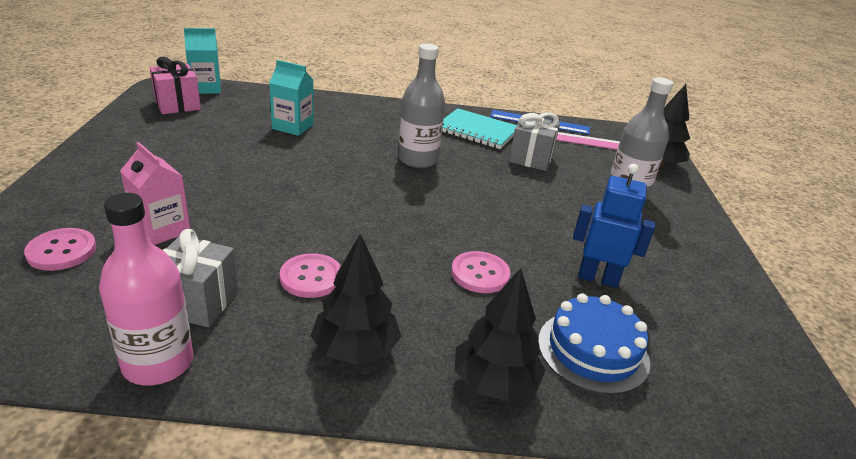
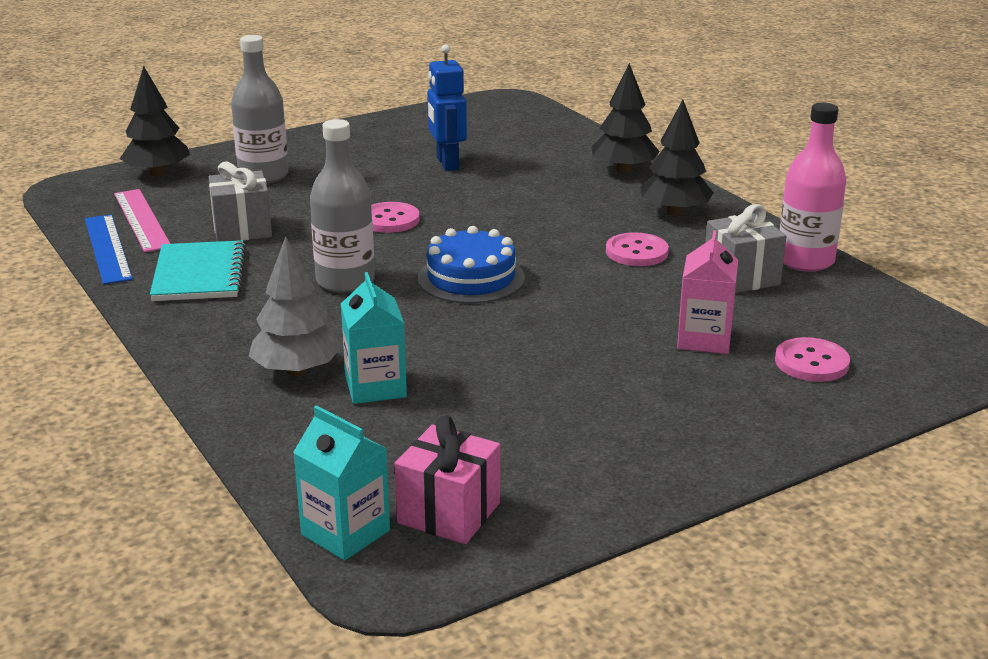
camera: 120 degrees left, 5 degrees down
(337, 118) = (296, 371): none -> grey tree
(480, 274) = (516, 200): pink button -> pink button (390, 220)
(593, 351) = (541, 152): blue cake -> blue cake (471, 278)

